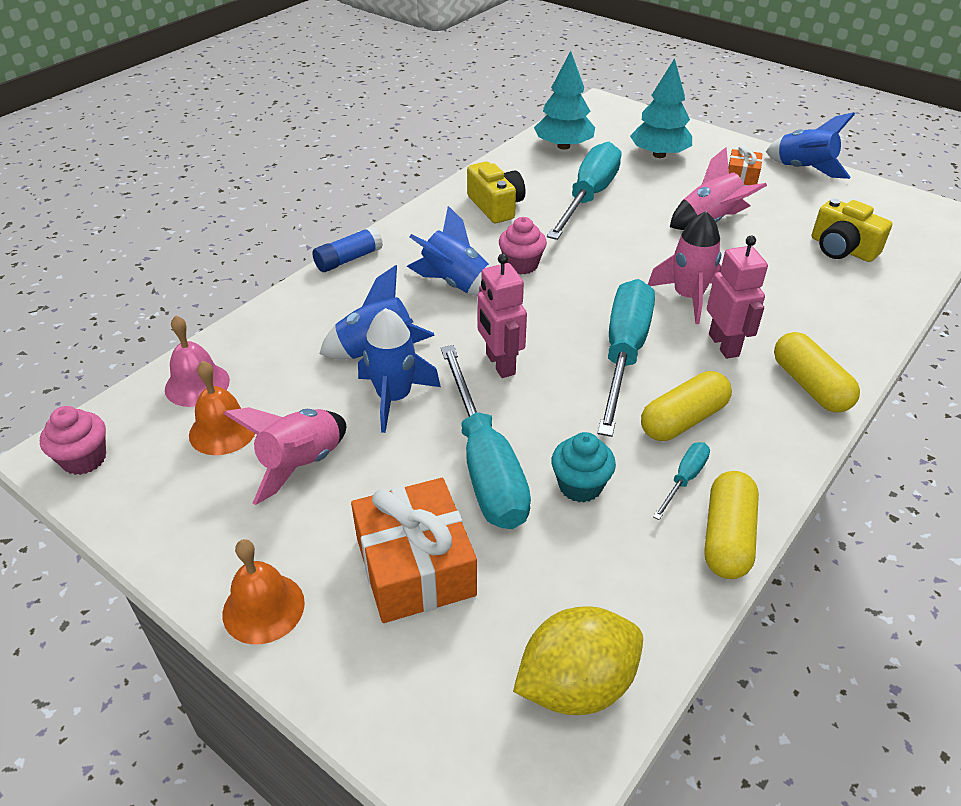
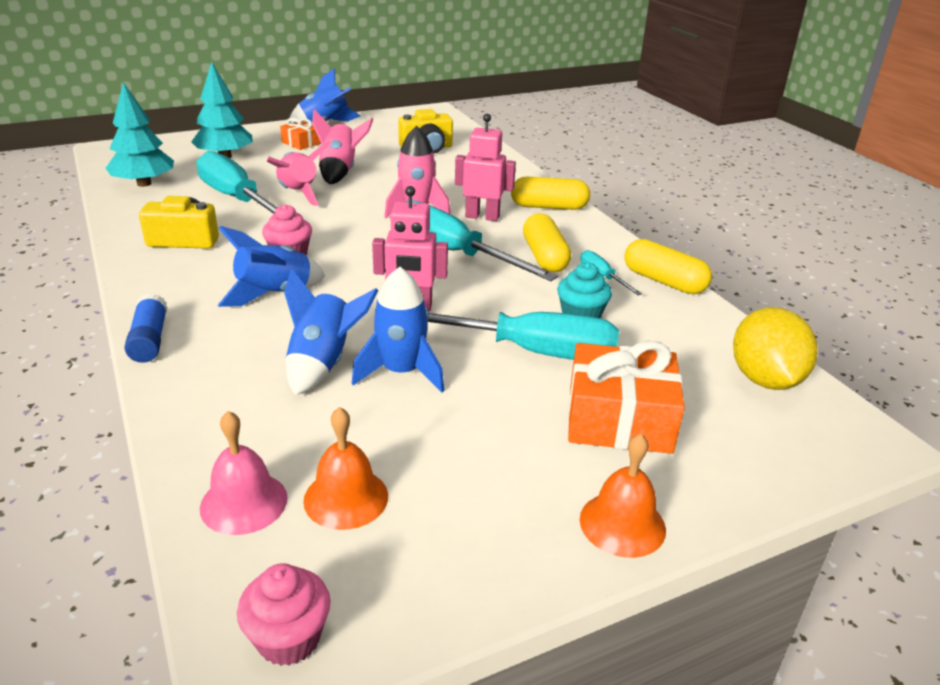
camera: 65 degrees left, 10 degrees down
(301, 463) = (445, 453): pink rocket -> pink rocket (298, 193)

